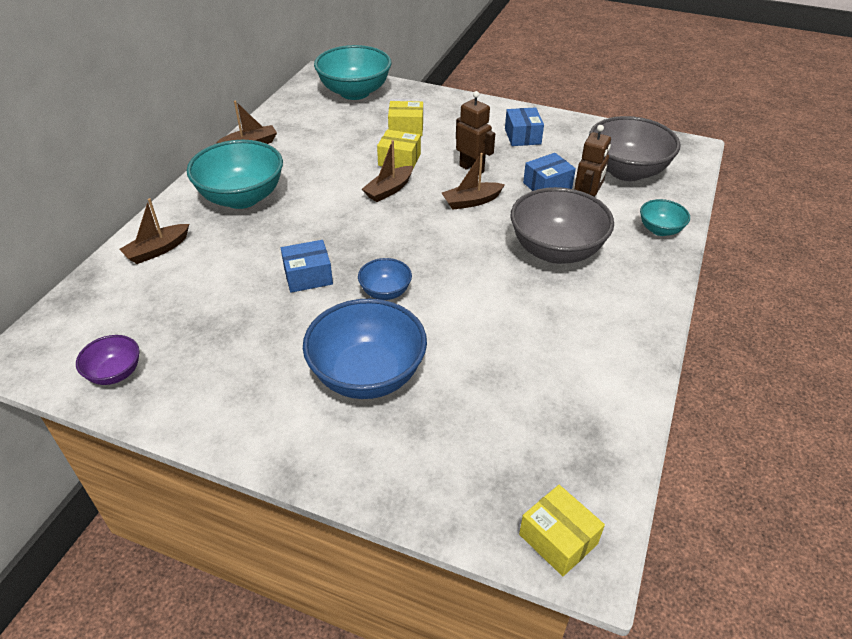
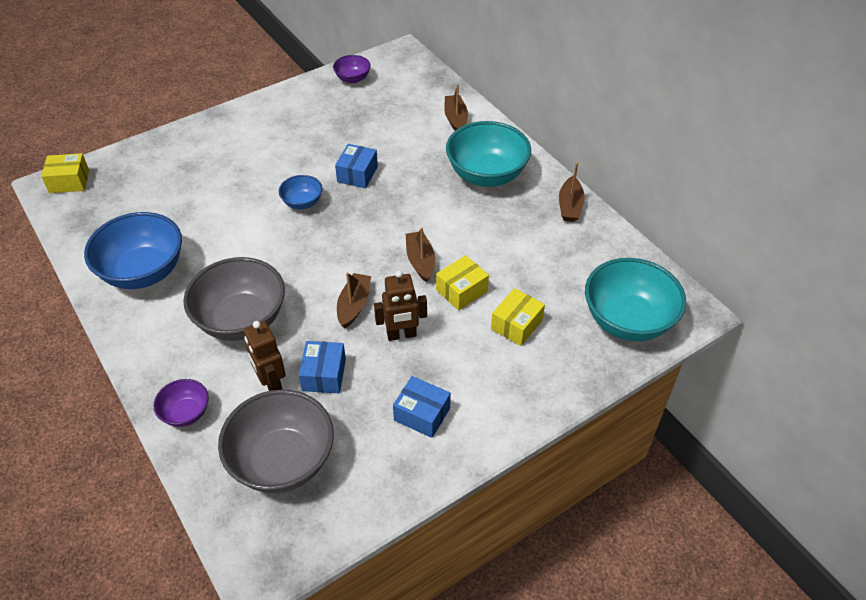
camera: 125 degrees right, 5 degrees up
(367, 375) = (243, 164): blue bowl -> blue bowl (143, 272)
(660, 230) = (186, 413): turquoise bowl -> purple bowl

